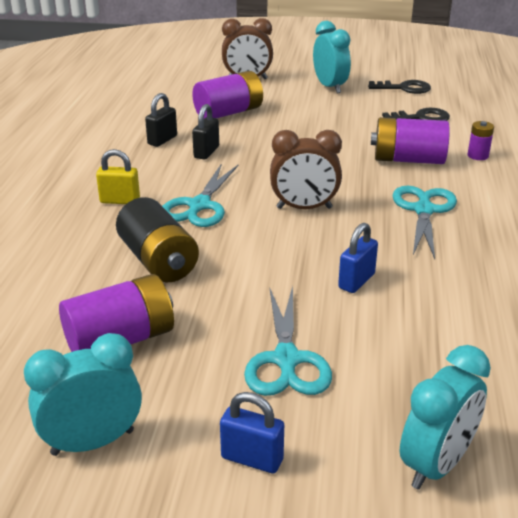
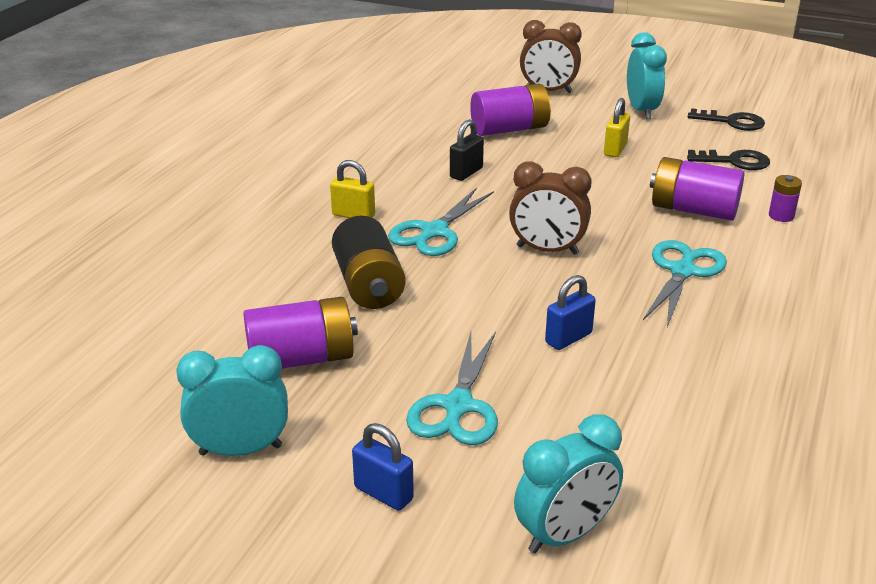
camera: 15 degrees right, 0 degrees up
(162, 140) = (424, 153): black padlock -> none
(323, 119) = (615, 150): none -> yellow padlock

